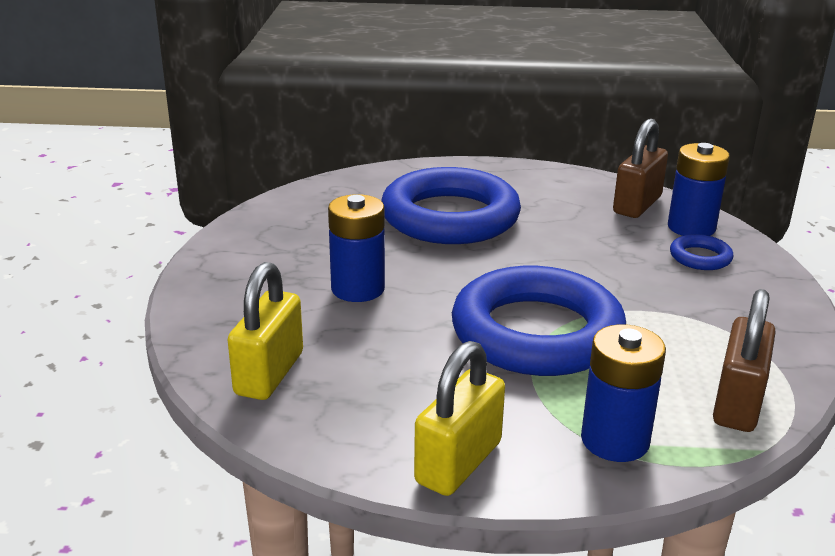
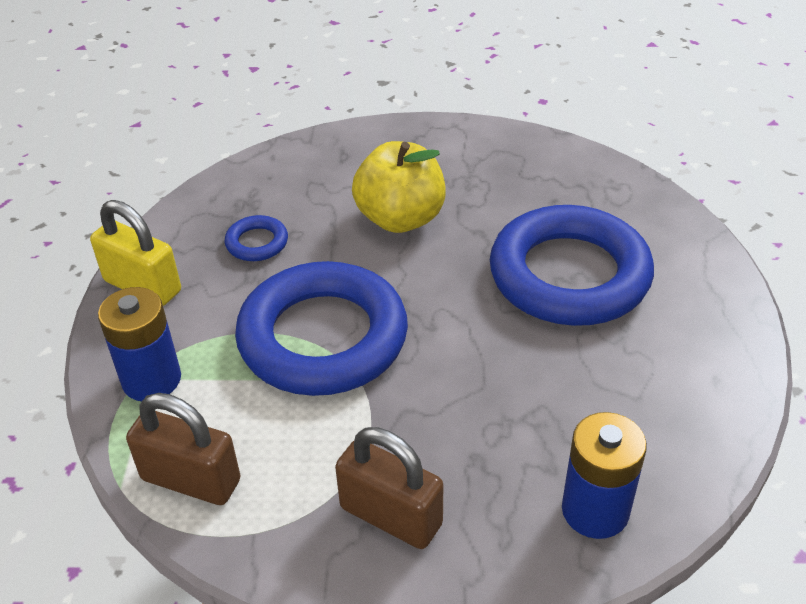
camera: 90 degrees right, 15 degrees up
(269, 373) = (267, 183): yellow padlock -> none
(358, 289) = (400, 218): blue battery -> yellow apple
(637, 205) = (655, 457): brown padlock -> brown padlock (391, 516)
(700, 257) = (504, 505): blue ring -> blue ring (257, 243)

